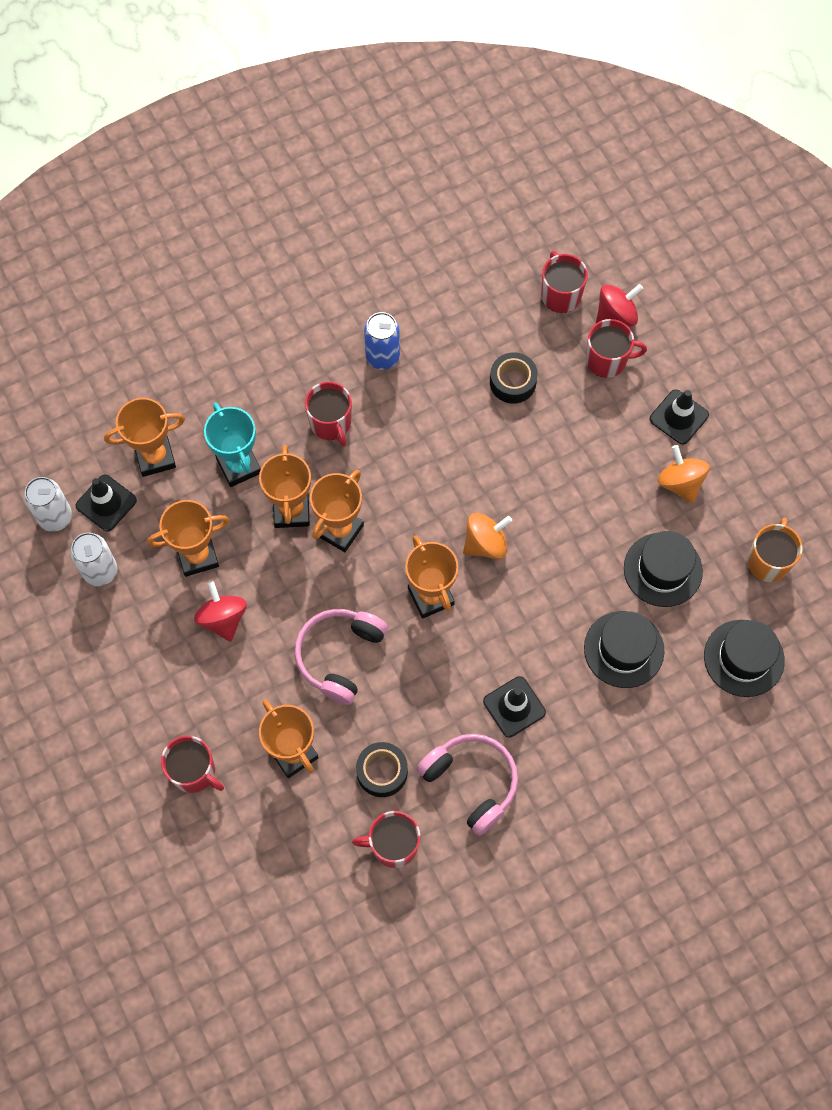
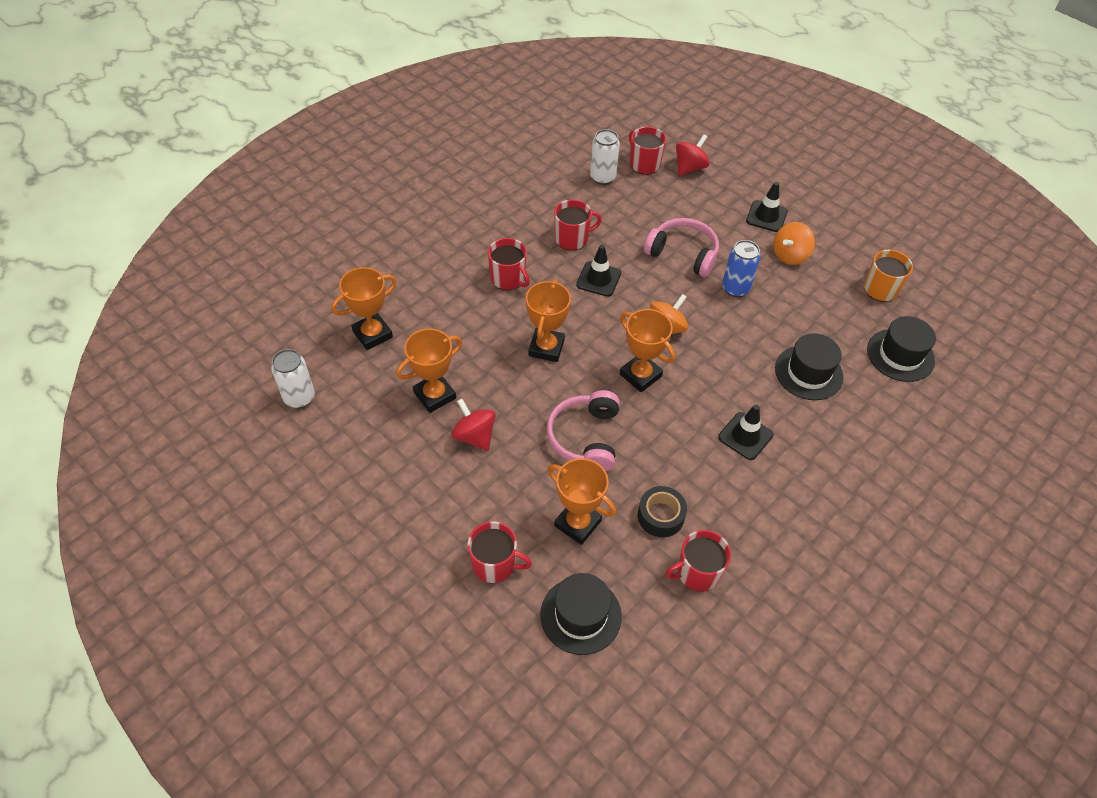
camera: 20 degrees left, 15 degrees down
(100, 571) = (353, 428): white can -> white can (602, 177)
(106, 503) = (341, 376): black traffic cone -> black traffic cone (598, 279)
(239, 466) = (445, 324): turquoise trophy -> none
(291, 511) = (501, 344): orange trophy -> none
(382, 357) = (530, 228): blue can -> blue can (735, 288)
(471, 782) = (739, 502): pink headphones -> pink headphones (683, 254)
(512, 382) = (635, 222): black tape -> none
(607, 360) = (697, 194): red mug -> red mug (572, 238)
(663, 569) = (808, 312): black hat -> black hat (581, 615)
(680, 483) = (790, 255): orange spinning top -> orange spinning top turned 90 degrees counterclockwise

